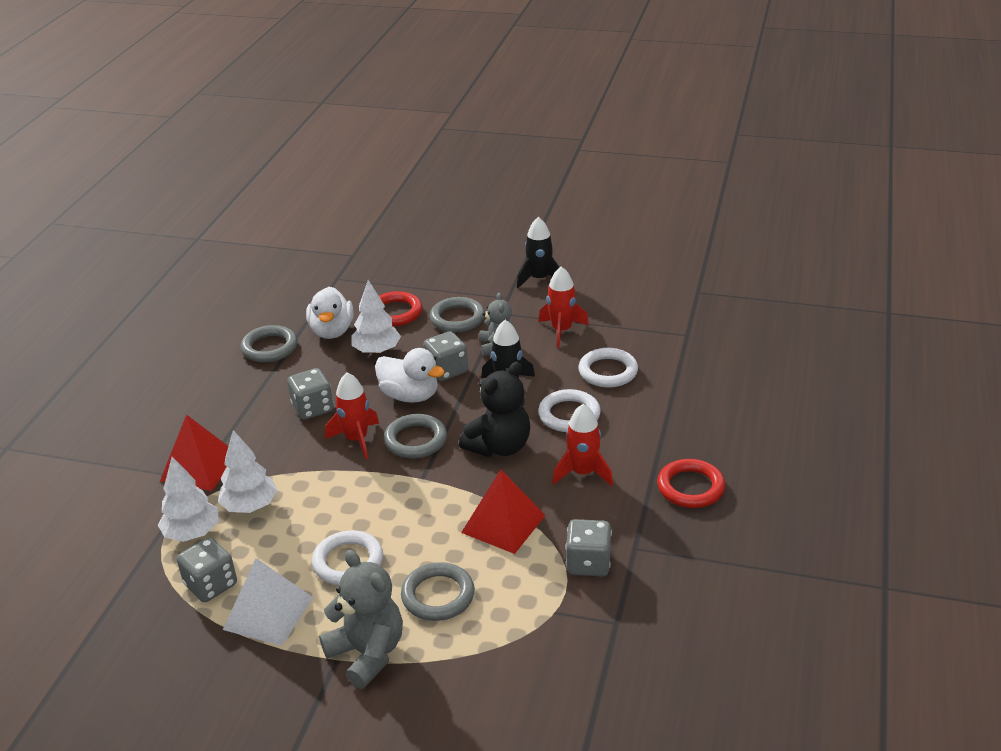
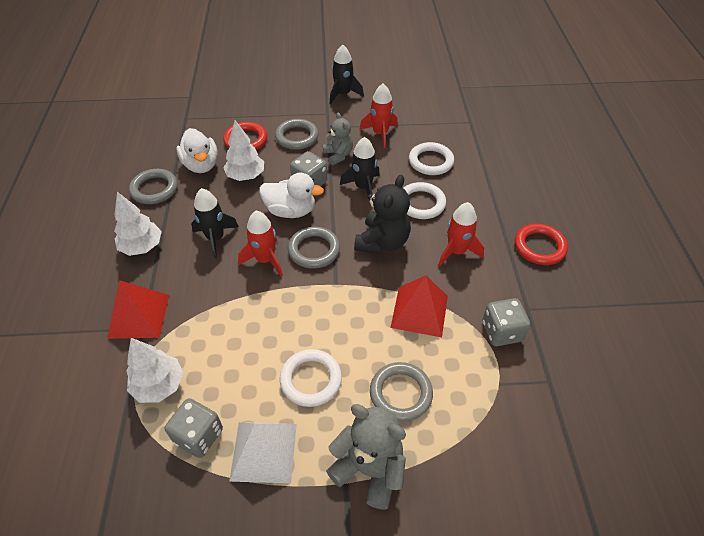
camera: 20 degrees left, 15 degrees up
(250, 506) = (201, 345): white tree -> white tree (142, 247)
(313, 408) = (215, 238): grey dice -> black rocket

